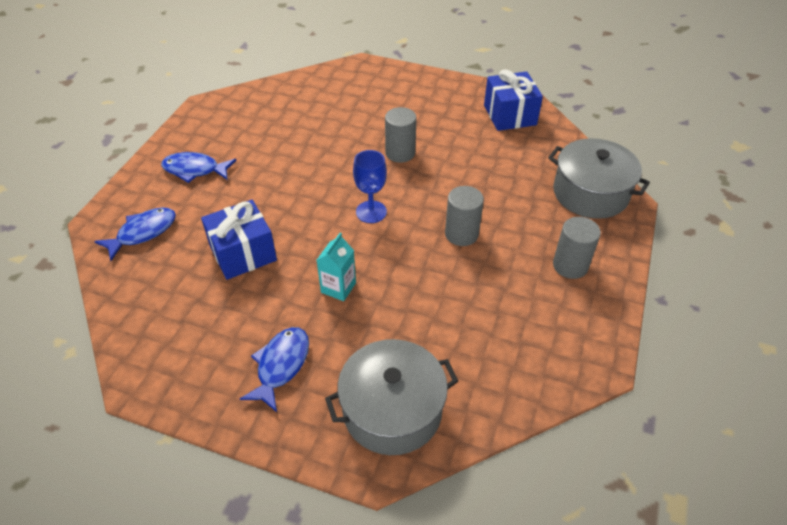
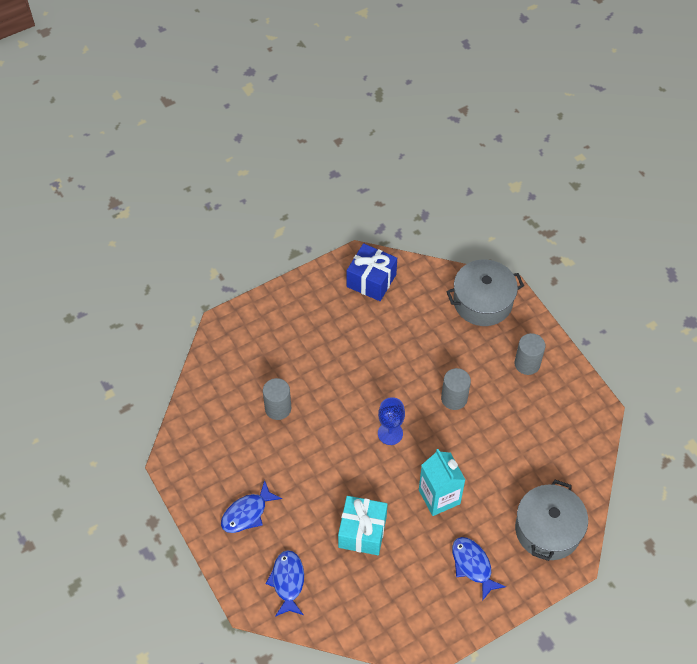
camera: 50 degrees left, 10 degrees up
(243, 253) = (362, 532): blue gift -> turquoise gift
(338, 288) = (439, 497): turquoise carton -> turquoise carton, size x1.58
(400, 153) = (348, 375): grey cylinder -> grey cylinder (278, 408)

